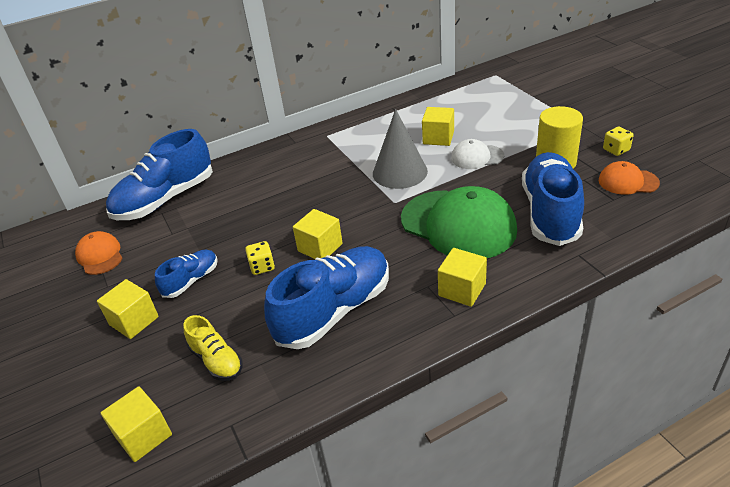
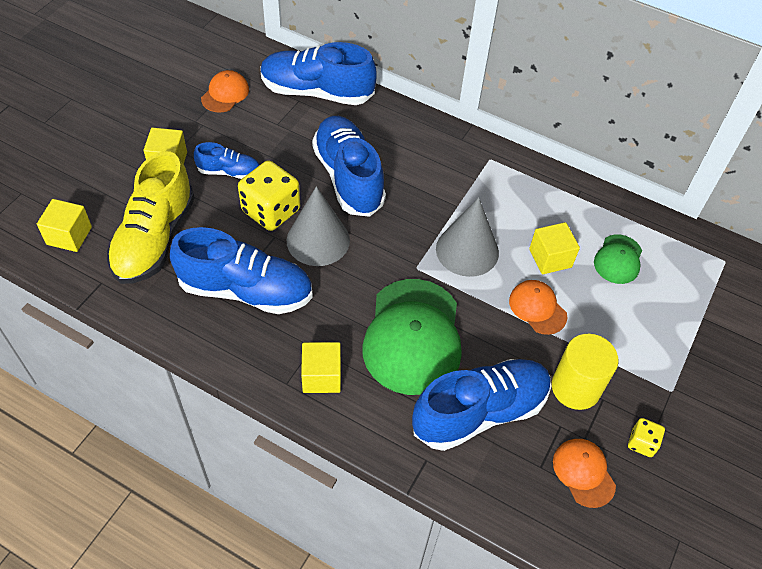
camera: 50 degrees right, 15 degrees up
(216, 360) = (155, 239): yellow shoe -> yellow shoe, size x1.95
(262, 267) = (271, 211): yellow dice -> yellow dice, size x2.00
(272, 210) = (348, 177): none -> blue shoe
(320, 247) = (318, 240): yellow cube -> grey cone
(462, 111) = (618, 259): none -> green cap
(477, 157) = (537, 308): white cap -> orange cap

